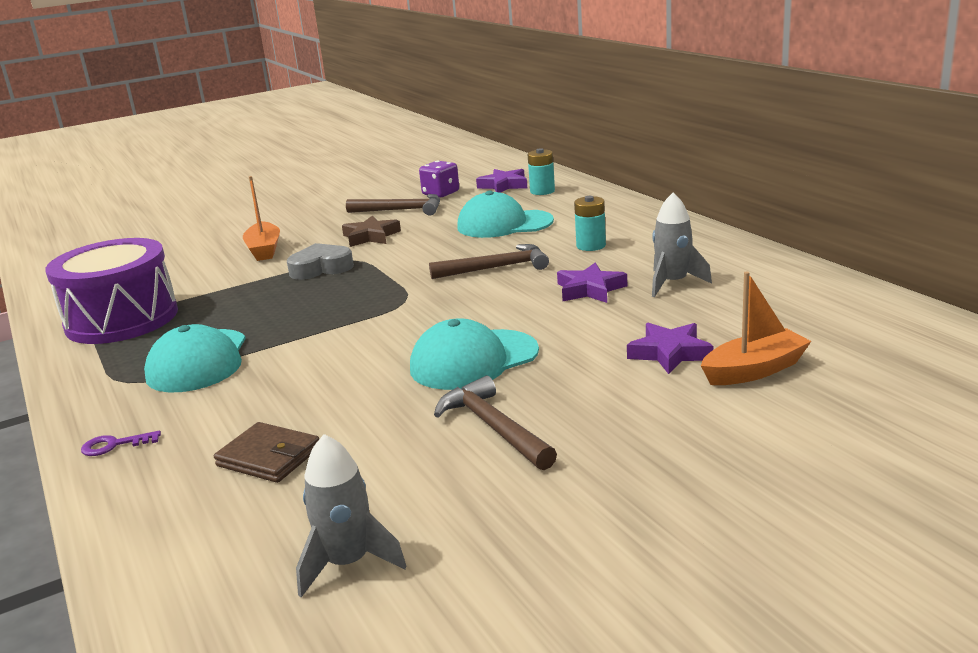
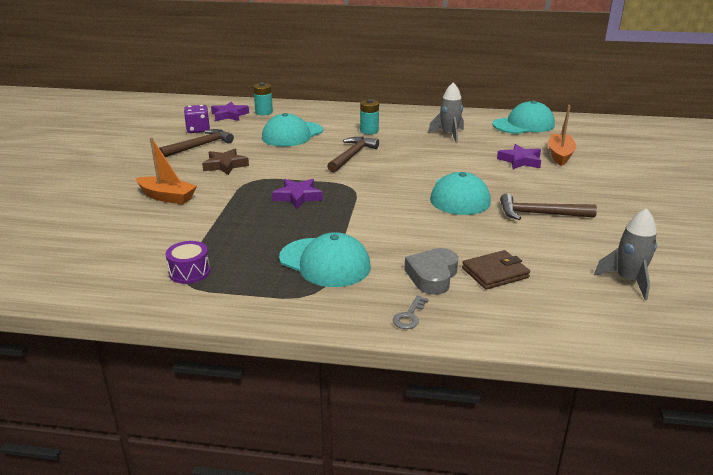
camera: 55 degrees left, 5 degrees up
(114, 445) = (409, 316): purple key -> grey key
(122, 319) = (189, 272): purple drum -> purple drum, size x0.42
(321, 268) = (247, 191): grey heart -> grey heart (432, 276)
(590, 289) = (423, 149): purple star -> purple star (298, 197)
(828, 307) = (523, 125): none -> turquoise cap

